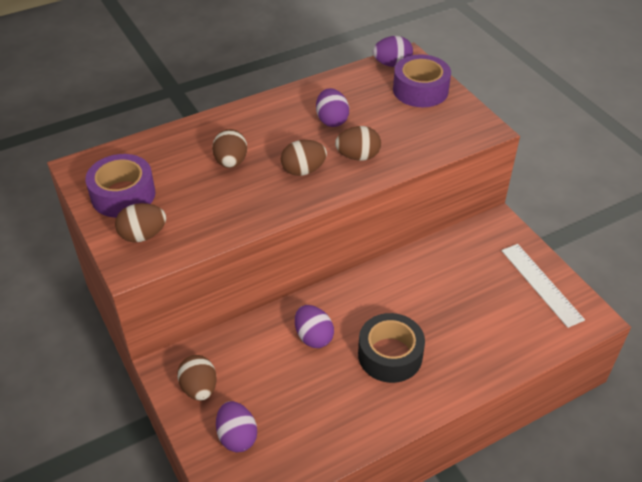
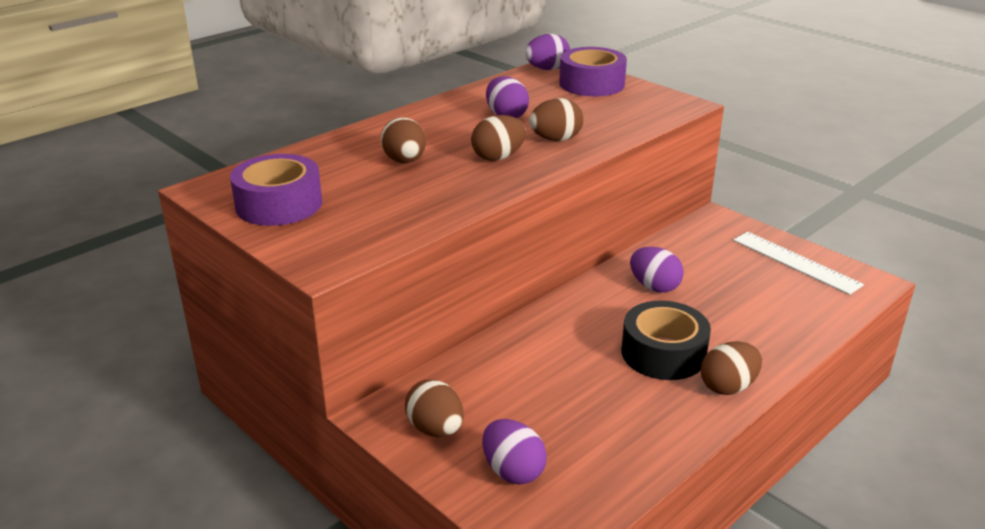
camera: 15 degrees left, 15 degrees down
(143, 235) = (325, 236): brown egg -> brown egg (728, 387)
(313, 337) = (559, 352): purple egg -> purple egg (654, 287)

